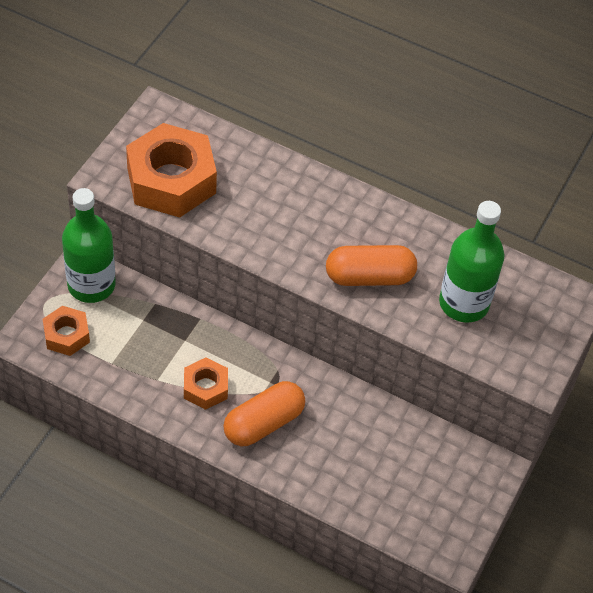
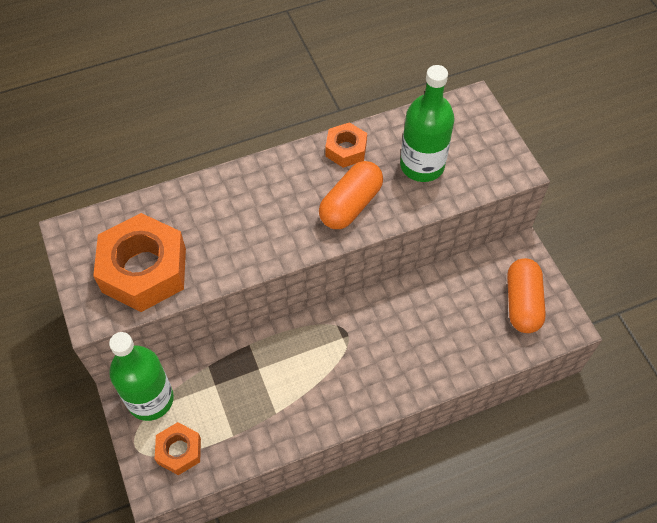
camera: 45 degrees left, 5 degrees up
(205, 388) = (311, 384): orange nut -> orange nut (346, 149)
(263, 423) = (373, 367): orange capsule -> orange capsule (522, 303)

